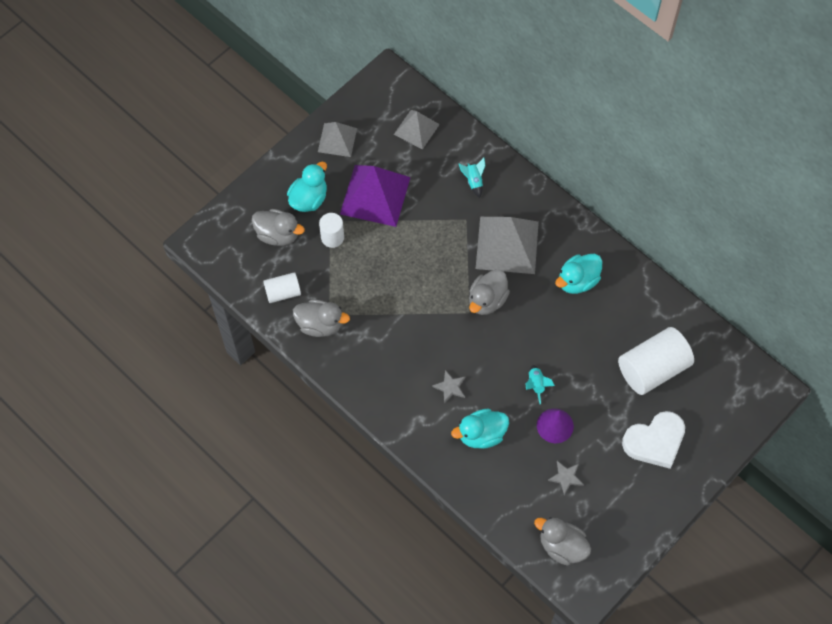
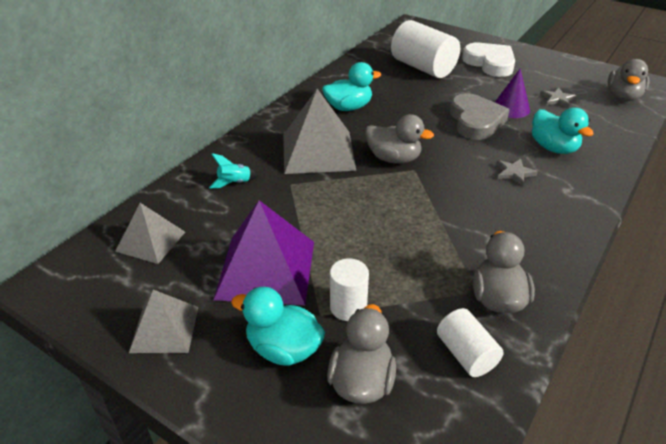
camera: 100 degrees left, 25 degrees down
(536, 385) = (475, 121): turquoise rocket -> grey heart
(577, 281) = (348, 107): turquoise duck -> turquoise duck turned 60 degrees counterclockwise

